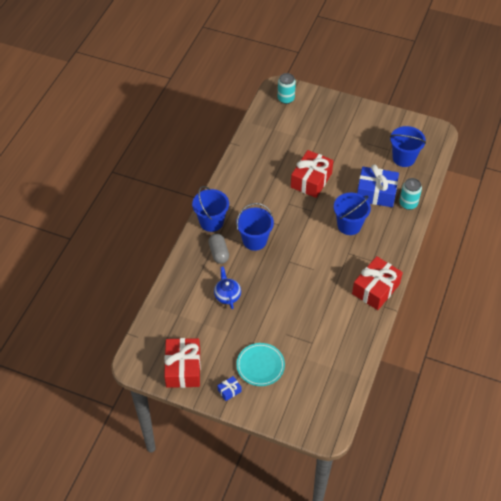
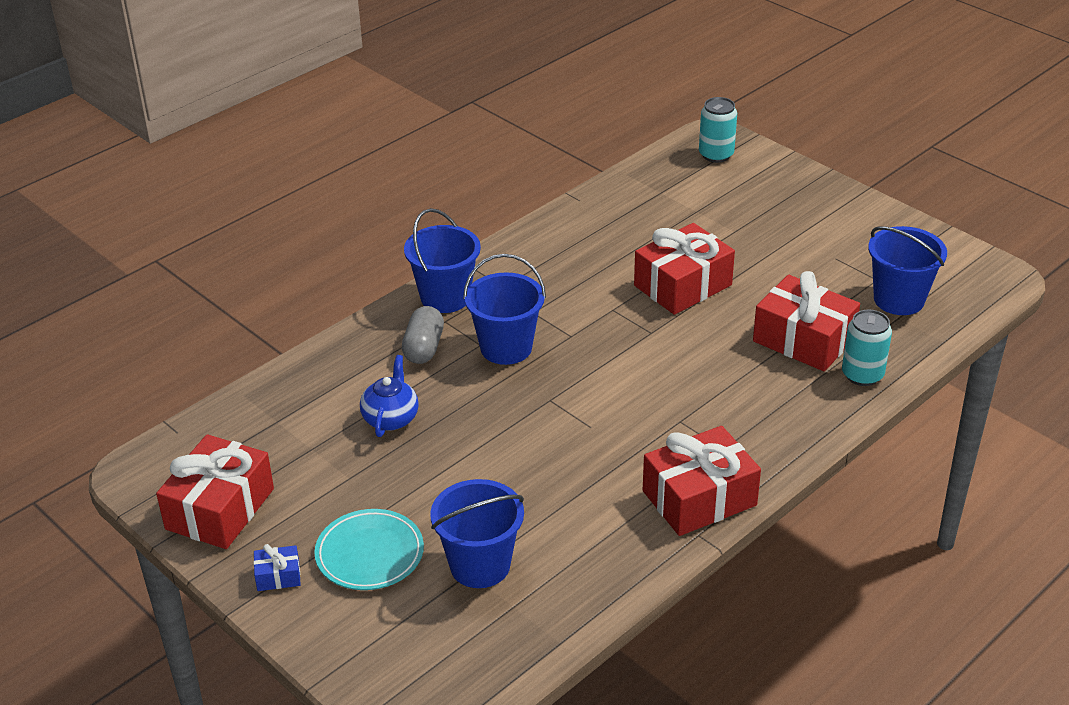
camera: 25 degrees right, 15 degrees down
(349, 225) = (712, 376): blue bucket -> blue bucket (480, 565)
(376, 193) = (803, 340): blue gift -> red gift

